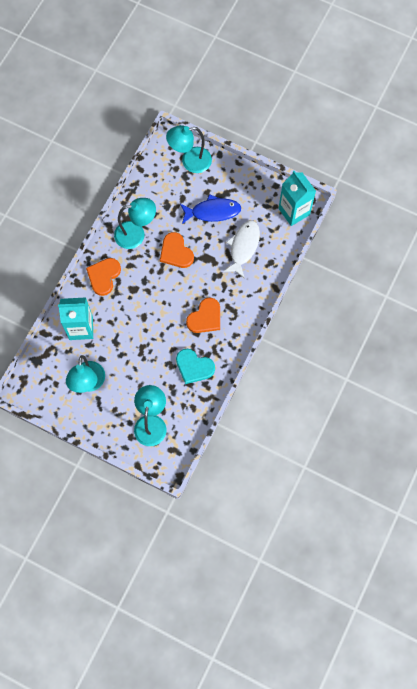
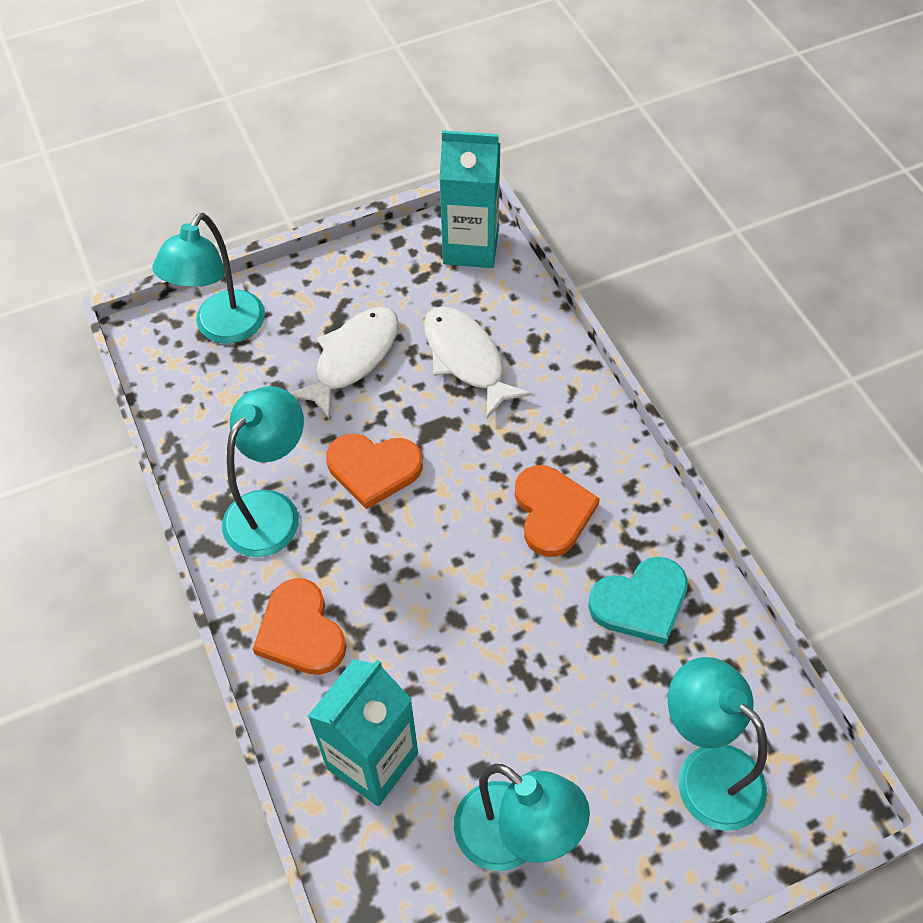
camera: 50 degrees left, 15 degrees down
(213, 211) = (352, 359): blue fish -> white fish

